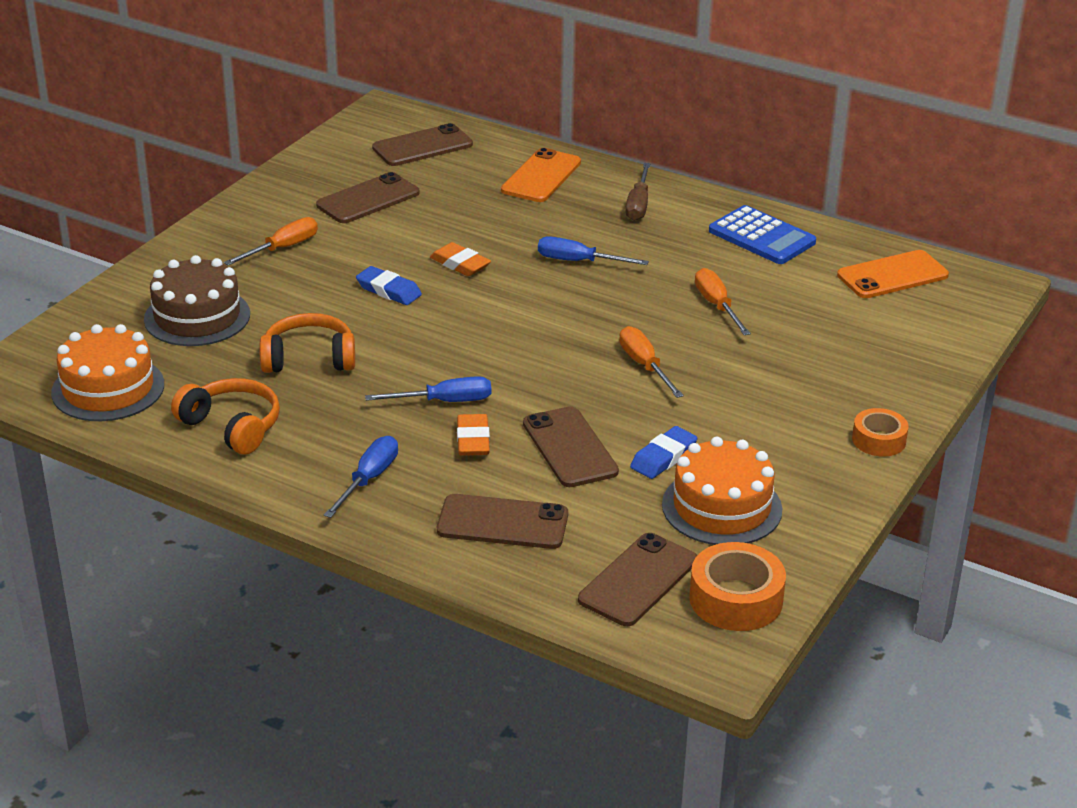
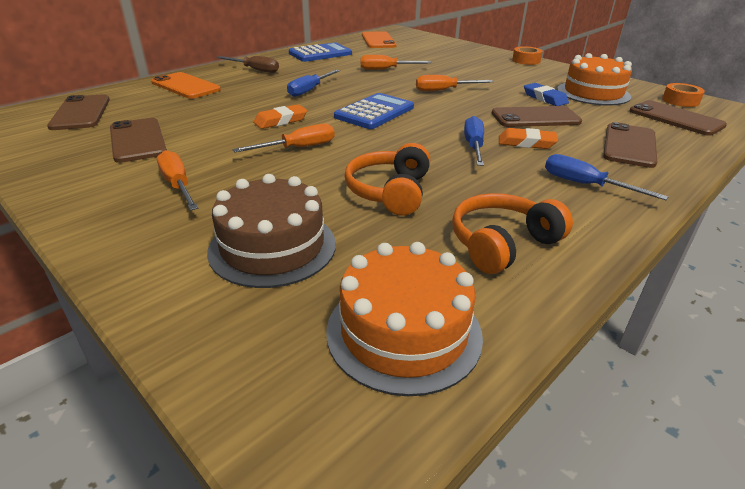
camera: 75 degrees left, 0 degrees up
(389, 290) = (298, 148): blue eraser -> orange screwdriver
(521, 321) = (374, 112): none -> blue calculator
(736, 599) = (680, 101): orange tape -> orange tape, size x0.64

